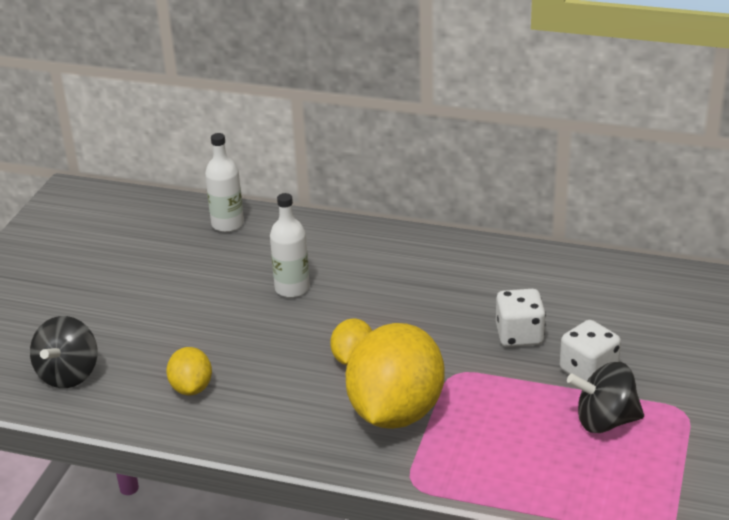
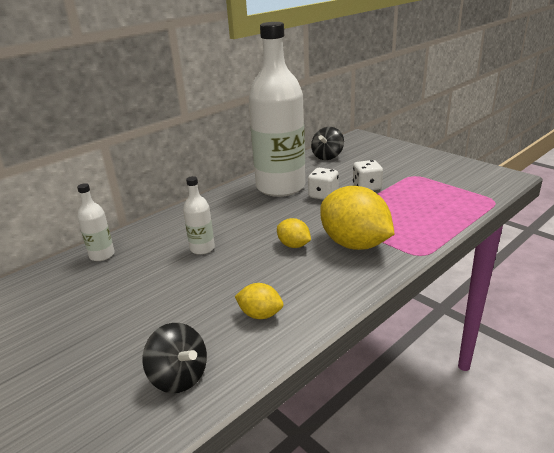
camera: 60 degrees left, 5 degrees down
(511, 284) = (280, 187): none -> white bottle
(605, 421) = (407, 193): black spinning top -> black spinning top (327, 156)

